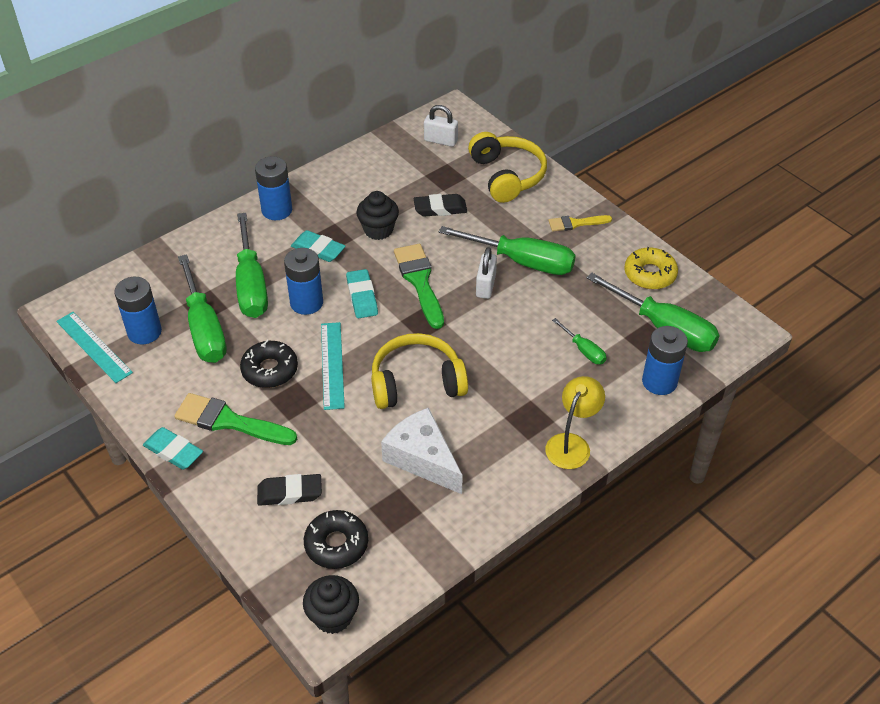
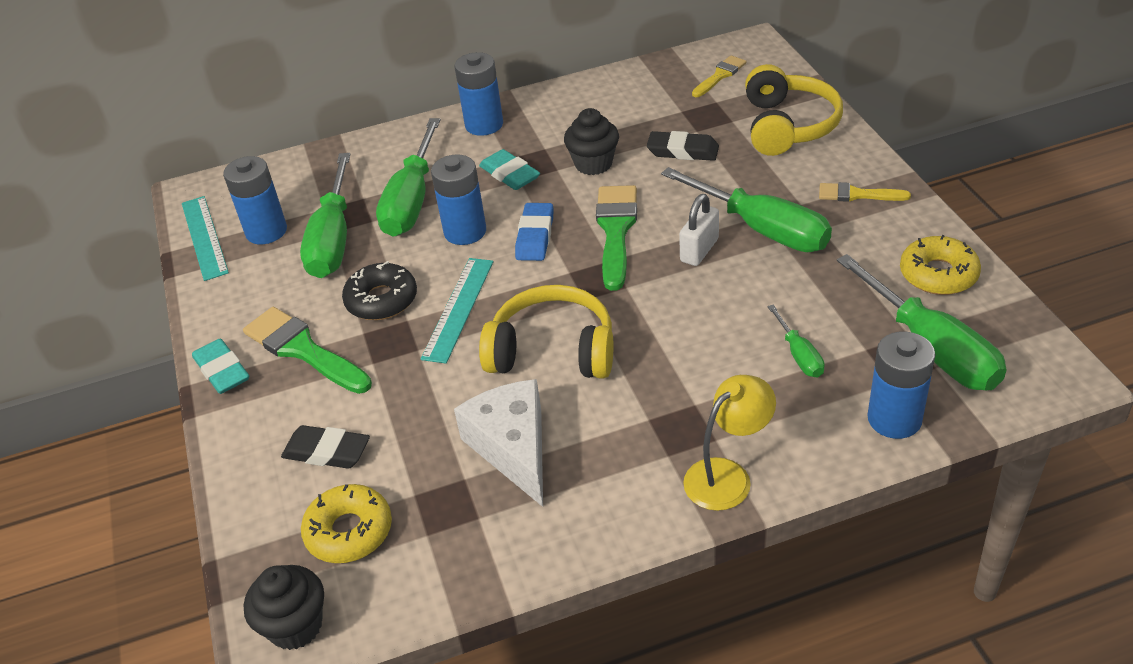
camera: 25 degrees right, 5 degrees down
(336, 544) = (349, 531): black donut -> yellow donut
(362, 297) = (535, 236): turquoise eraser -> blue eraser
(440, 140) = (720, 75): white padlock -> yellow brush

